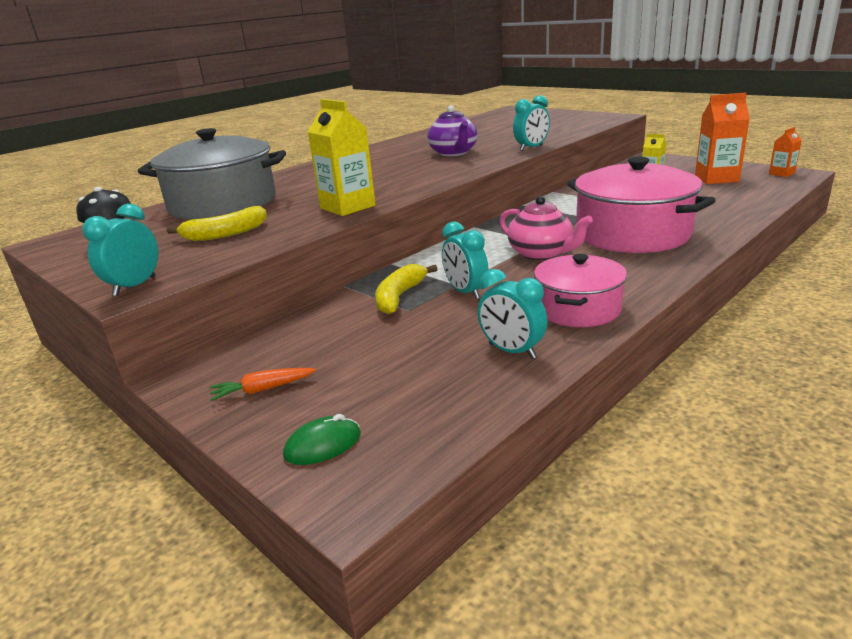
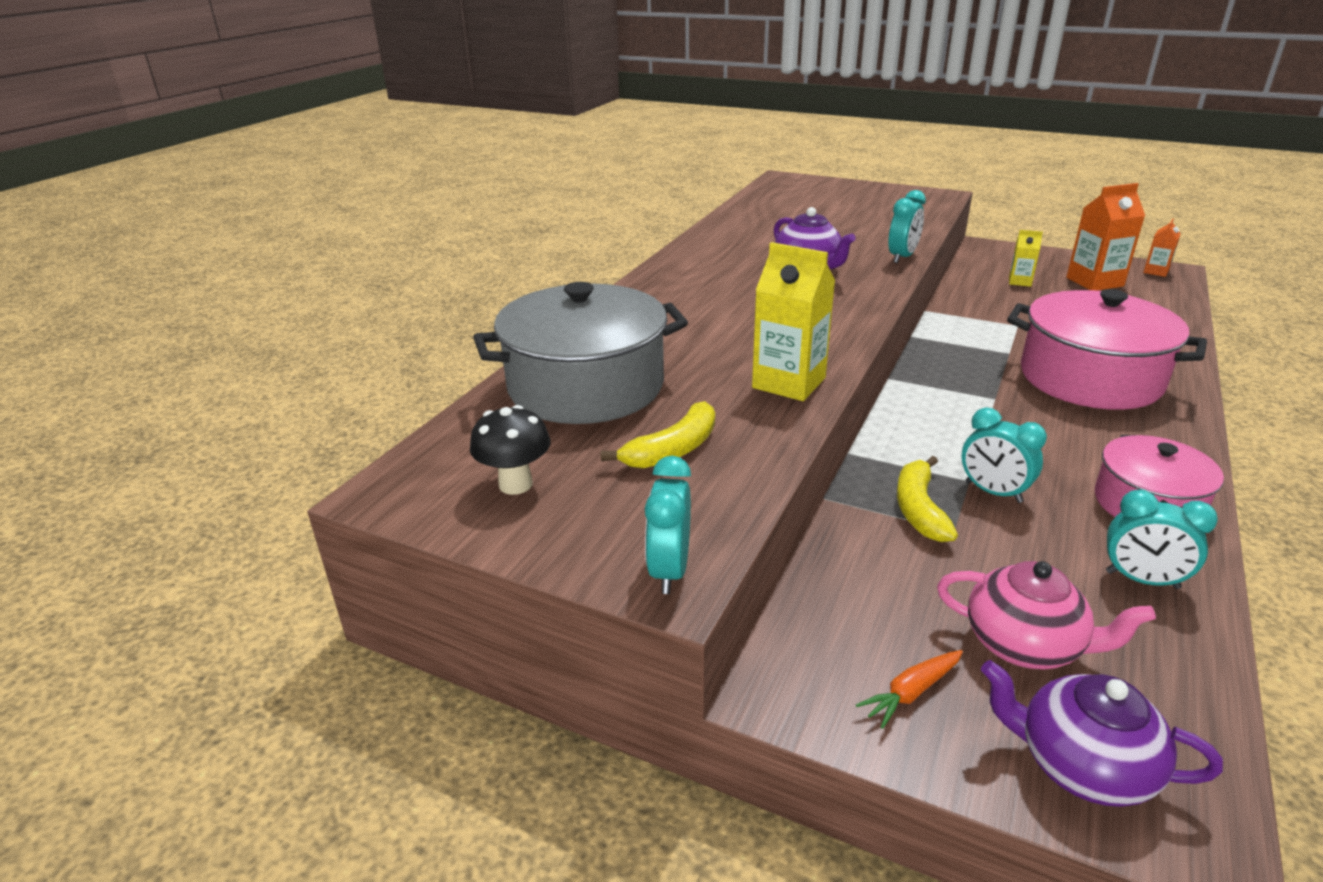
camera: 20 degrees left, 5 degrees up
(323, 445) = (1081, 765): green mouse -> purple teapot
(541, 254) = (1018, 419): pink teapot -> pink teapot (1025, 644)

